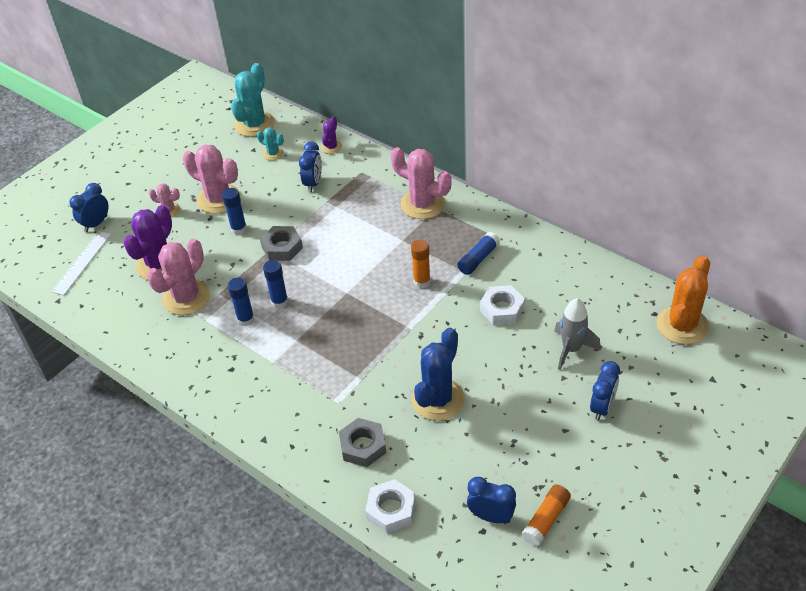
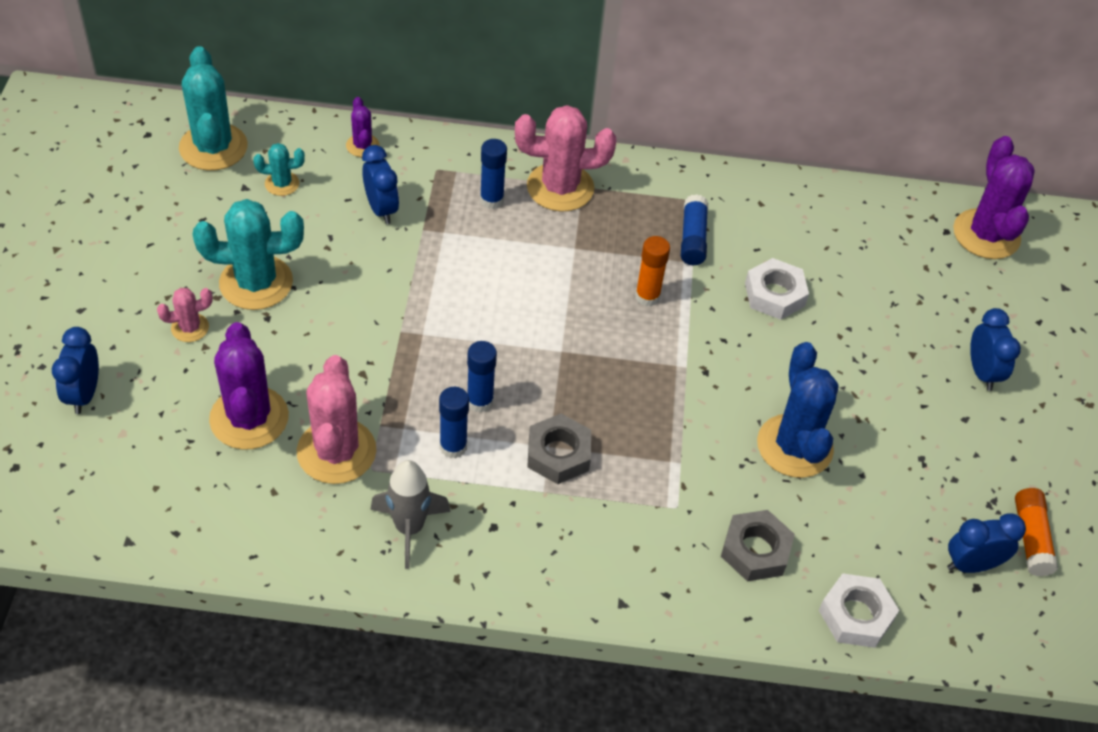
camera: 40 degrees left, 5 degrees up
(82, 262) = (115, 465): white ruler -> none
(218, 199) = (256, 283): pink cactus -> turquoise cactus
(239, 229) = (327, 317): blue glue stick -> blue glue stick (491, 200)
(282, 247) = (416, 321): grey nut -> grey nut (558, 454)
(571, 349) = (894, 314): grey rocket -> grey rocket (409, 528)
(682, 325) = (986, 234): orange cactus -> purple cactus

